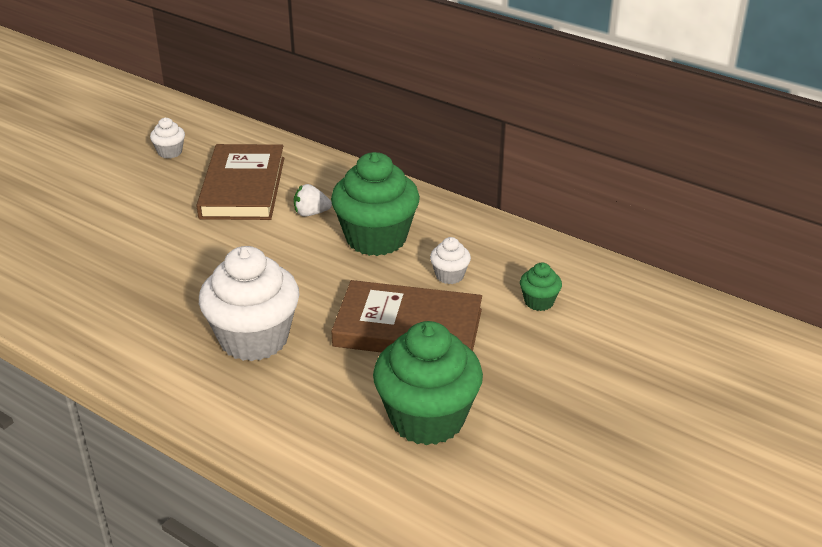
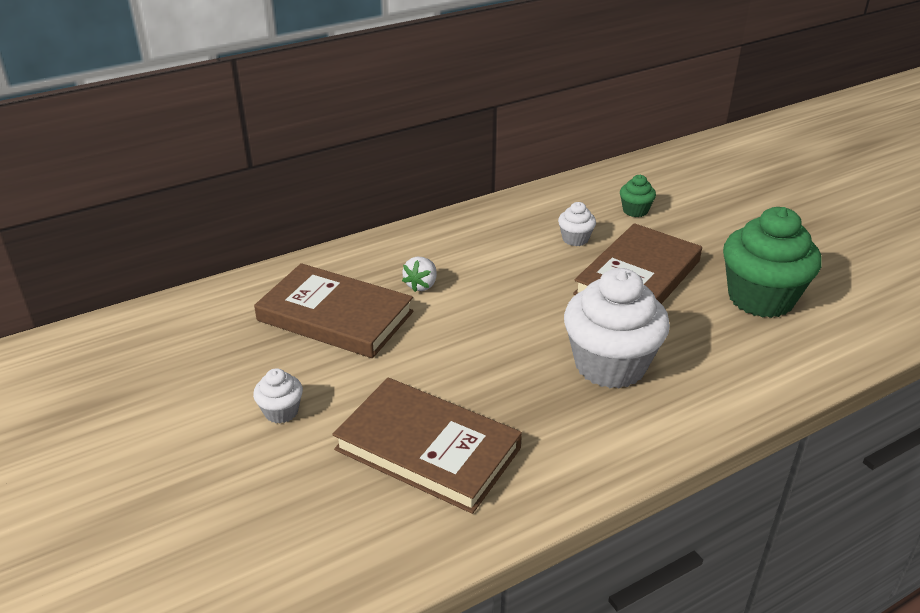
camera: 65 degrees left, 0 degrees up
(106, 273) = (428, 448): none -> brown book
(170, 152) = (207, 352): white cupcake -> white cupcake (281, 411)
(376, 238) = (493, 260): green cupcake -> none

